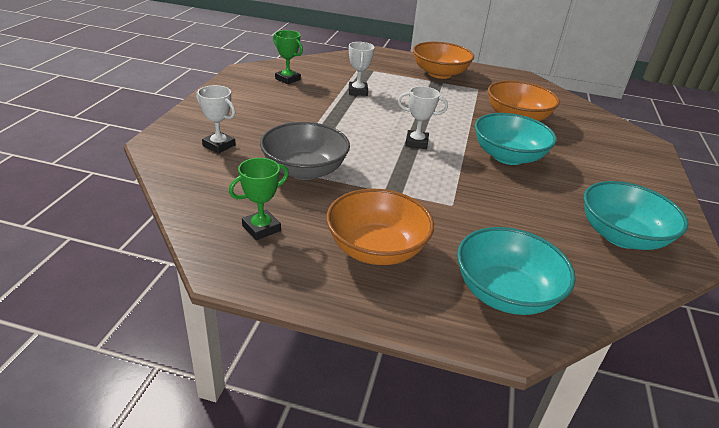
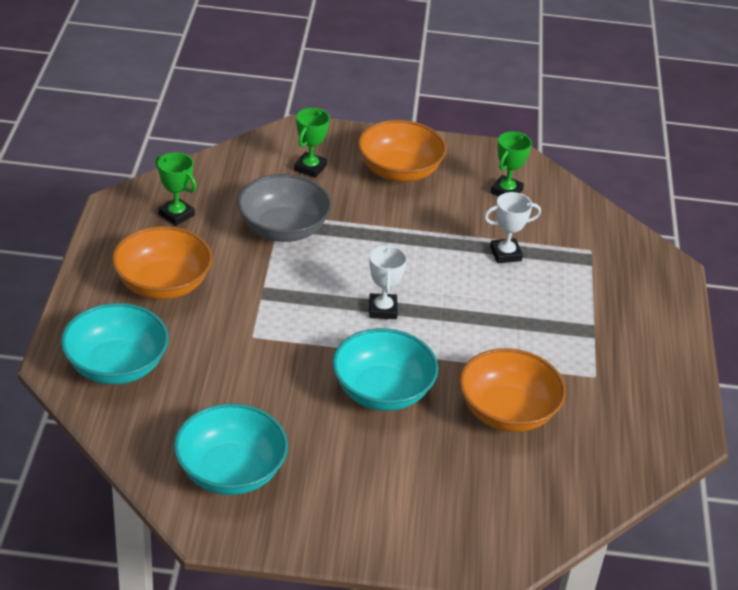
camera: 80 degrees right, 5 degrees up
(219, 145) = (310, 168): white trophy -> green trophy
(439, 74) = (628, 334): orange bowl -> orange bowl (399, 171)

